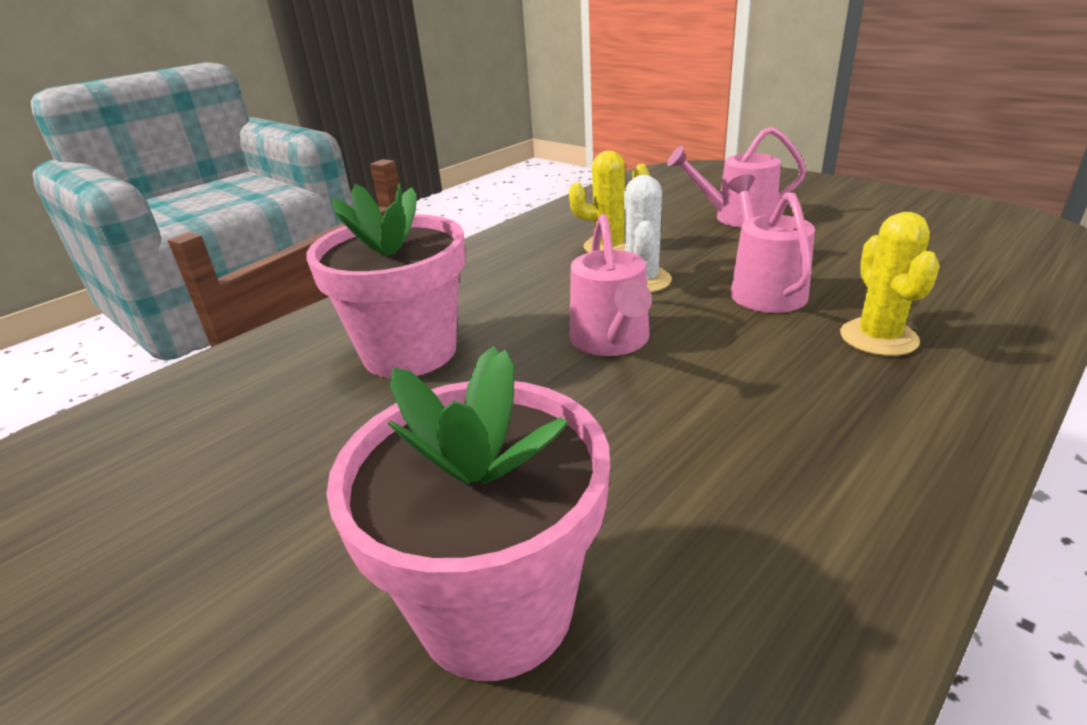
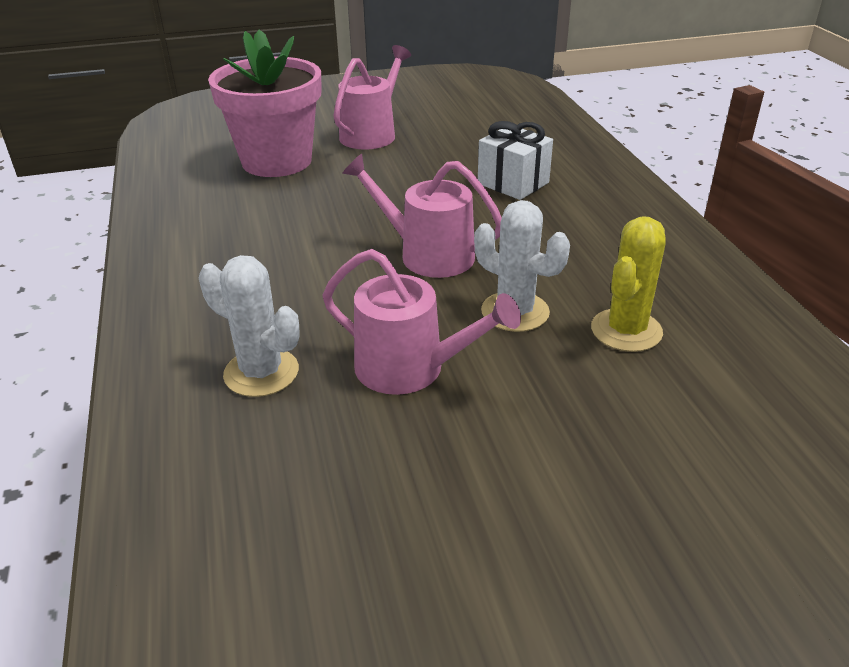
camera: 120 degrees right, 5 degrees up
(410, 352) = (513, 183): pink flower pot -> white gift
(737, 218) = (629, 482): pink watering can -> pink watering can (371, 134)
(878, 338) = (261, 372): yellow cactus -> white cactus

